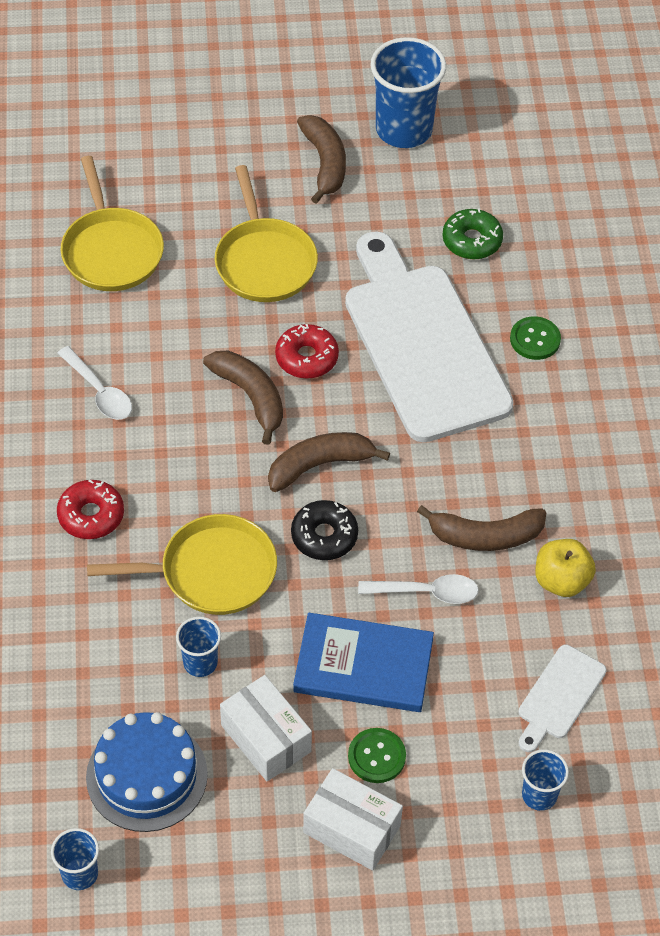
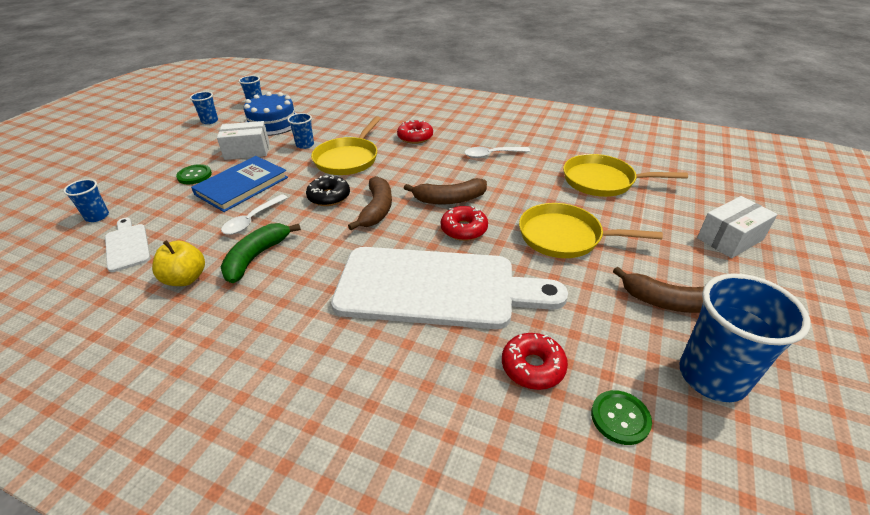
camera: 120 degrees right, 15 degrees down
(196, 898) = (209, 121): none -> blue cup
(352, 829) = (176, 159): white box -> white box (730, 239)
(472, 241) = (533, 367): green donut -> red donut
(485, 536) = (256, 257): brown banana -> green banana
(535, 339) = (390, 361): green button -> green button (620, 418)

